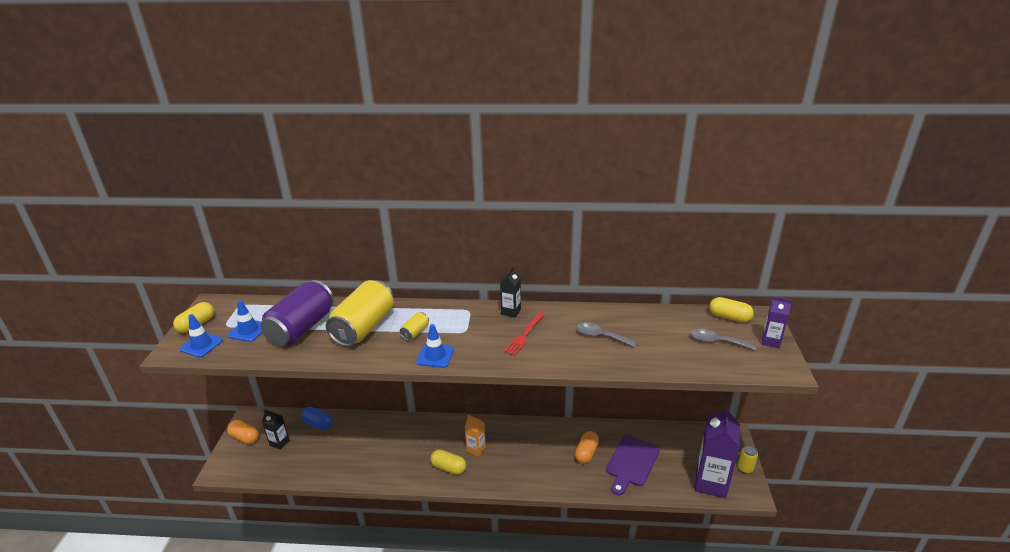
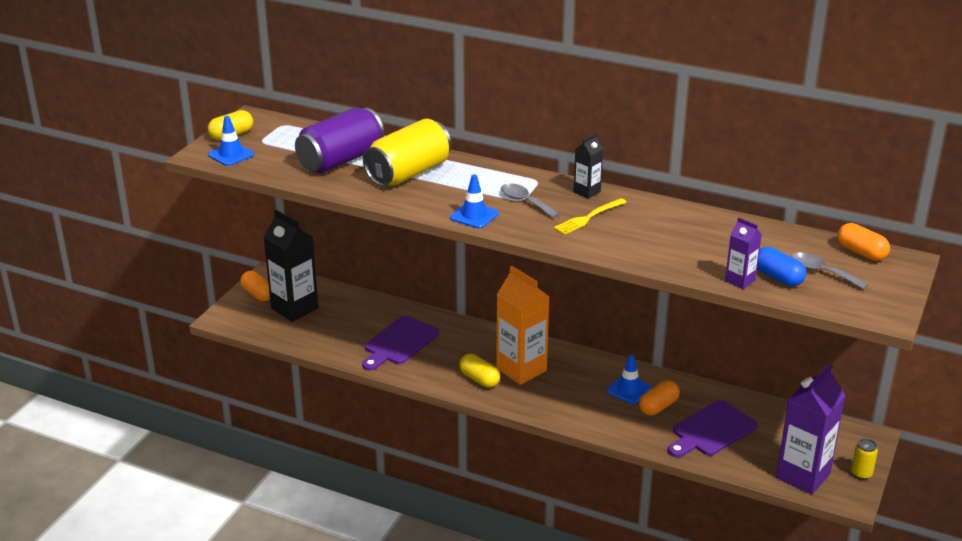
camera: 20 degrees right, 0 degrees up
(248, 330) = (283, 151): blue traffic cone -> blue traffic cone (629, 390)
(279, 443) = (294, 308): black carton -> black carton, size x1.98
(318, 424) = (344, 300): blue capsule -> blue capsule (778, 277)
(374, 451) = (399, 343): none -> purple cutting board
(415, 332) = (463, 189): yellow can -> none
(476, 449) = (521, 369): orange carton -> orange carton, size x1.98
(524, 335) = (588, 218): red fork -> yellow fork
(600, 336) = (679, 237): grey spoon -> grey spoon (525, 202)
(729, 317) = (861, 252): yellow capsule -> orange capsule
(770, 341) = (893, 287): purple carton -> purple carton (740, 281)

